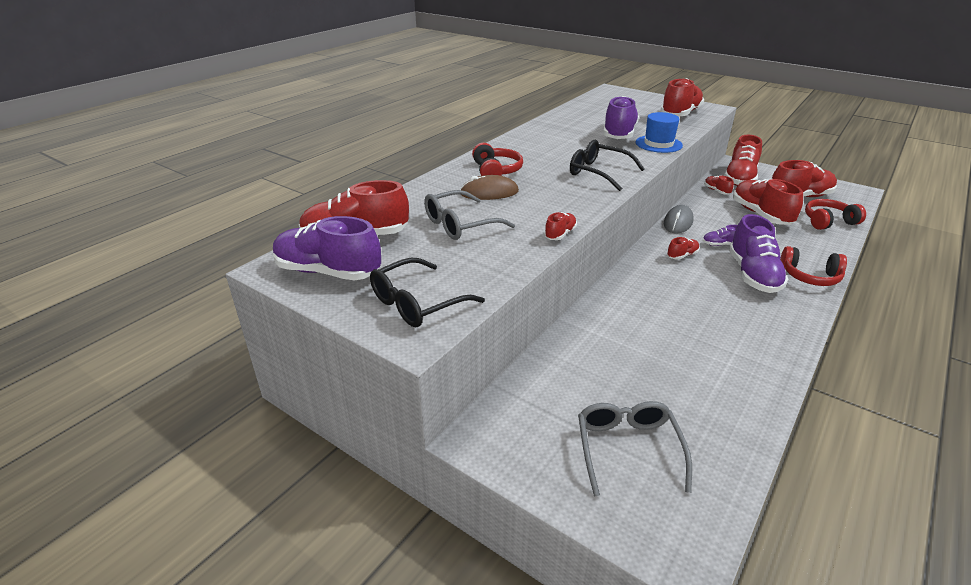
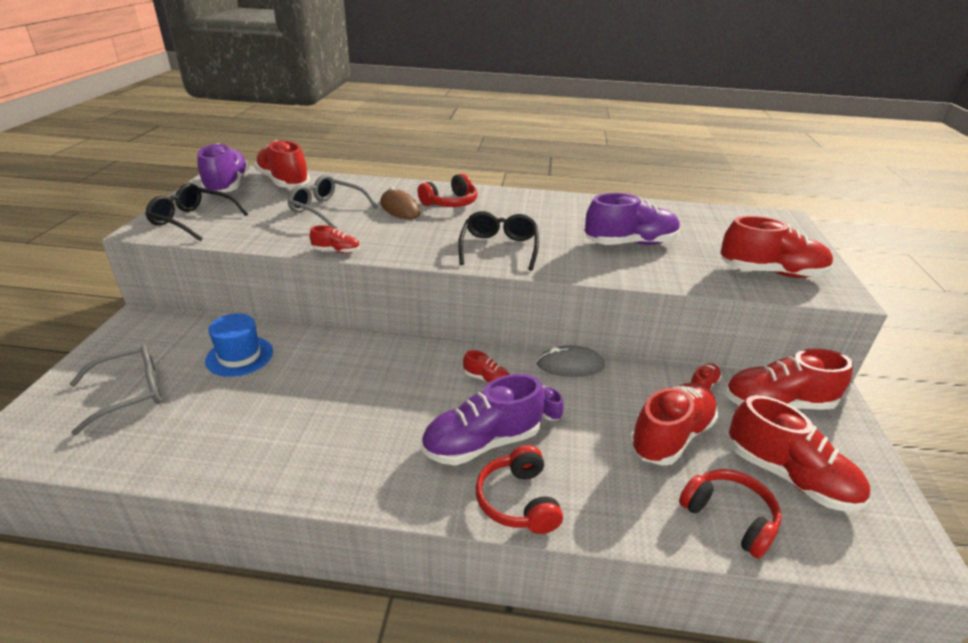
camera: 60 degrees right, 0 degrees up
(658, 144) = (631, 270): blue hat -> blue hat (239, 356)

